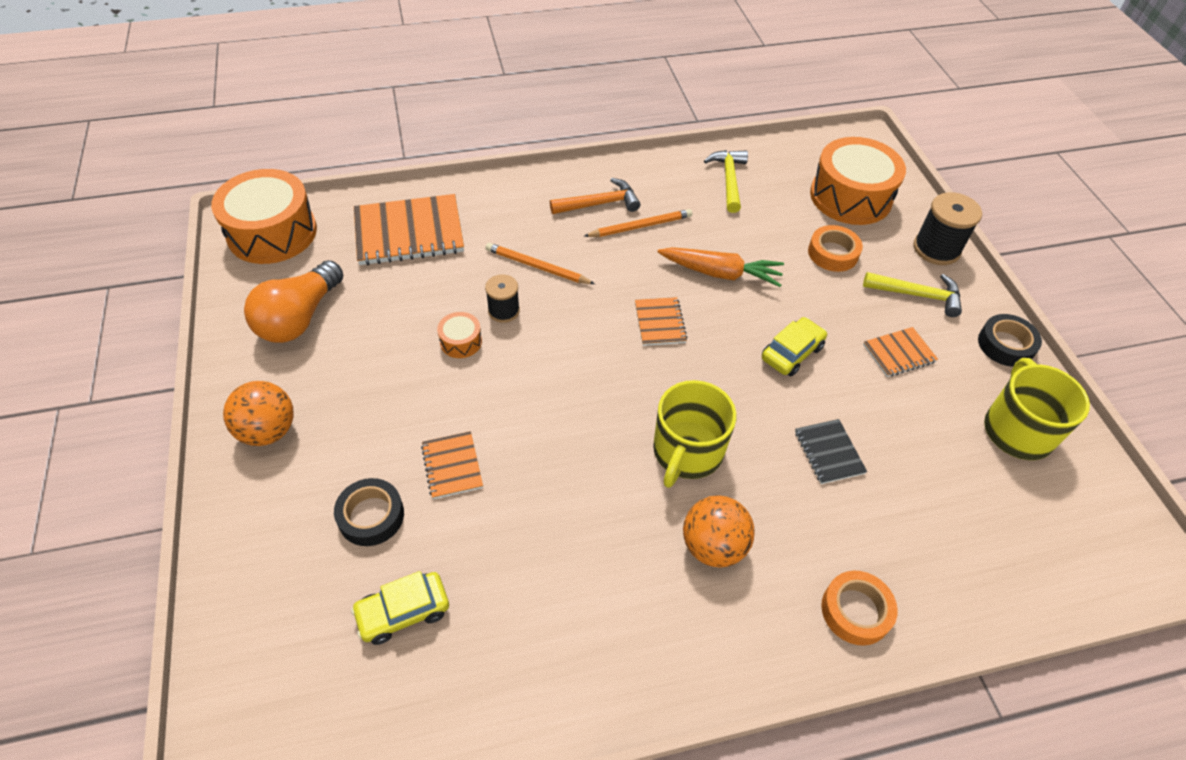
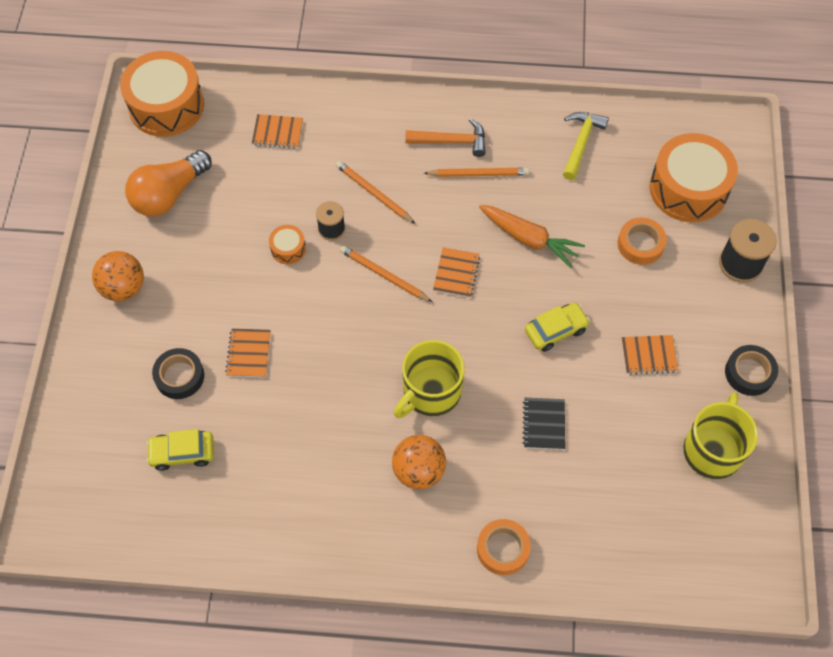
camera: 20 degrees right, 10 degrees up
(409, 233) = (277, 133): orange notebook -> orange notebook, size x0.52
(581, 343) = (384, 275): none -> orange pencil
(917, 295) = (696, 305): yellow hammer -> none

